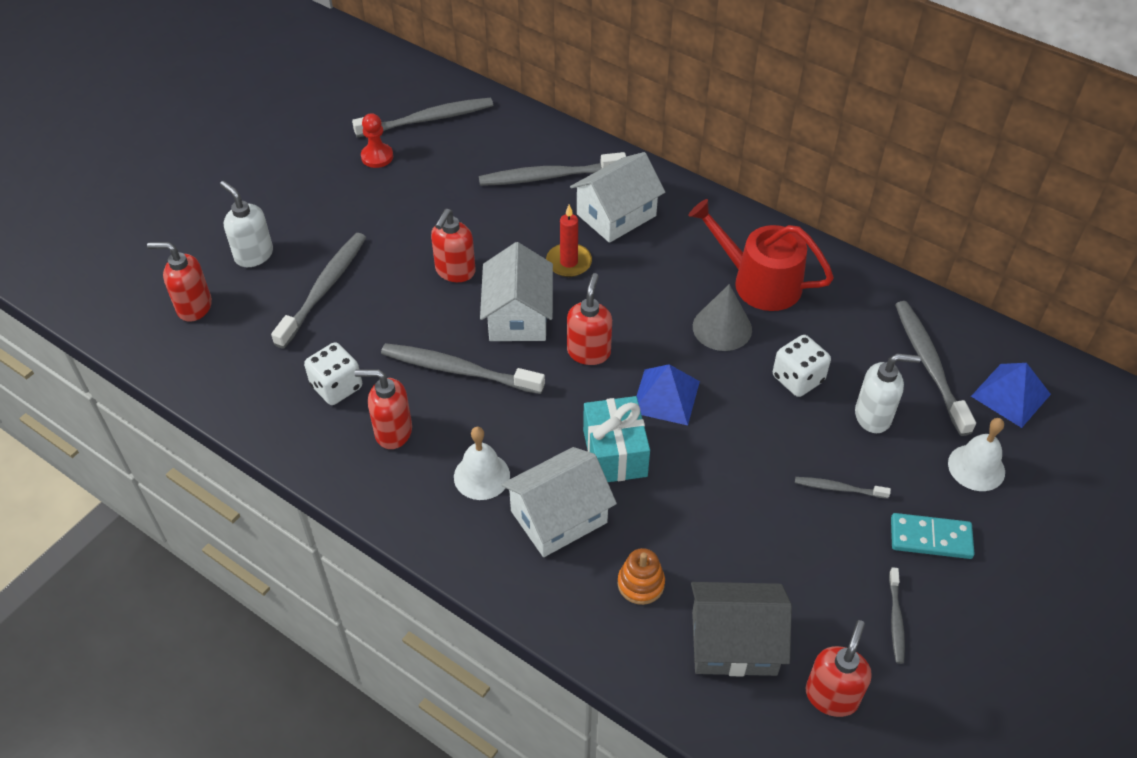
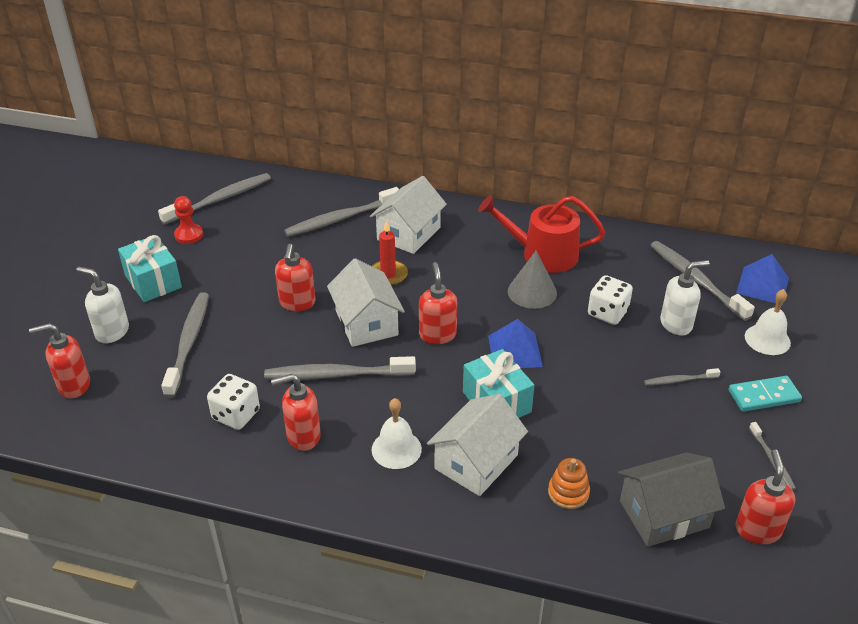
camera: 20 degrees left, 10 degrees down
(318, 205) = (153, 281): none -> turquoise gift

